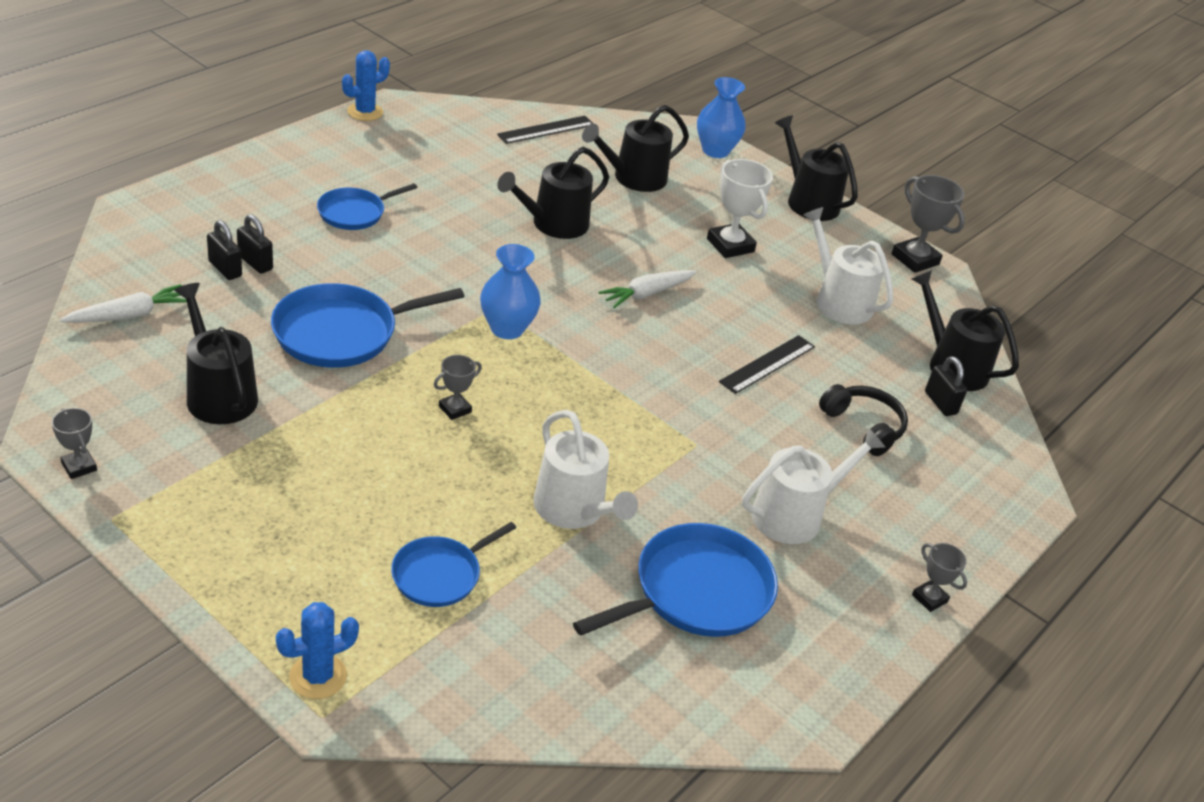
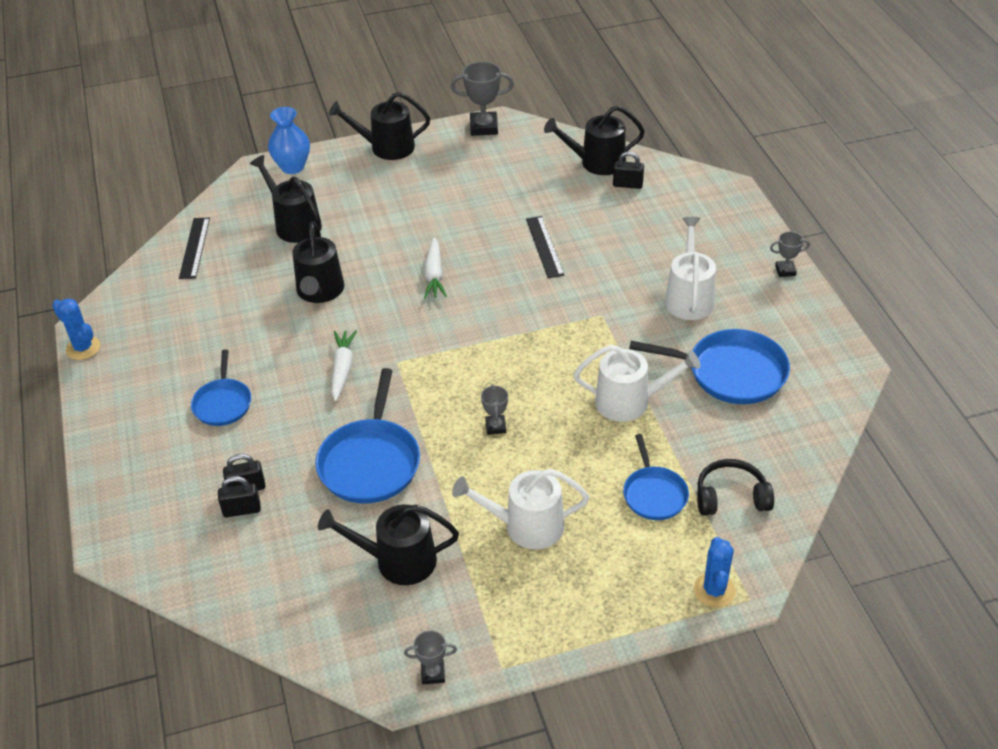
camera: 50 degrees left, 5 degrees up
(129, 315) = (262, 592): white carrot -> white carrot (342, 369)
(365, 112) = (83, 348): blue cactus -> blue cactus turned 45 degrees counterclockwise
(507, 328) = (425, 365): blue vase -> none
(634, 178) = (294, 224): black watering can -> black watering can turned 135 degrees clockwise
(696, 592) = (731, 372): blue pan -> blue pan turned 105 degrees clockwise
(730, 245) = (409, 209): white trophy -> none
(838, 301) = (503, 183): white watering can -> white watering can (526, 526)
(863, 426) = (629, 229): black headphones -> black headphones (731, 497)

